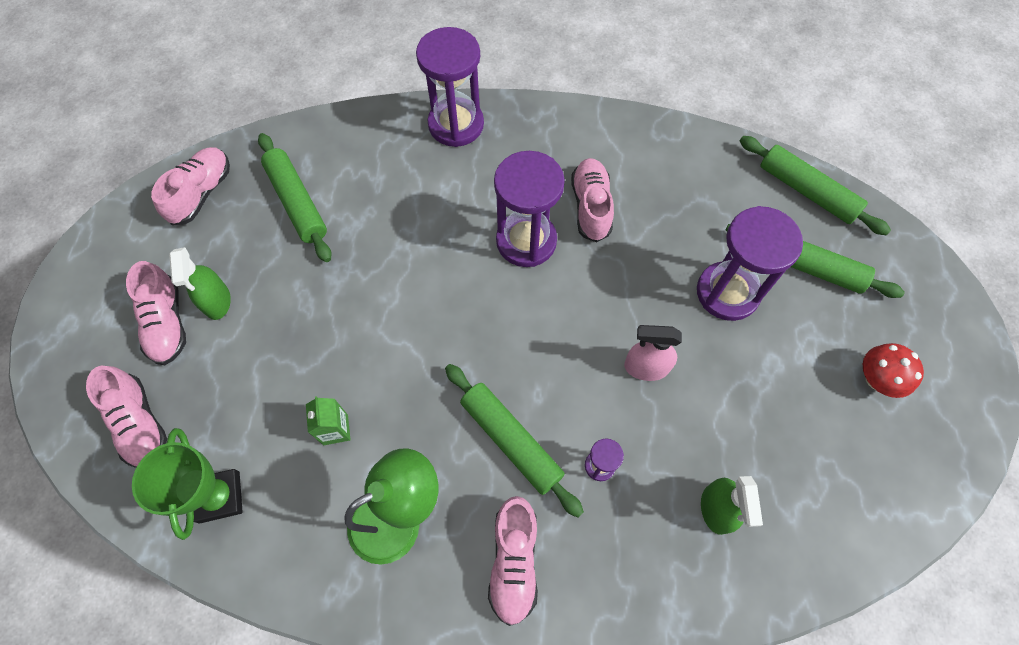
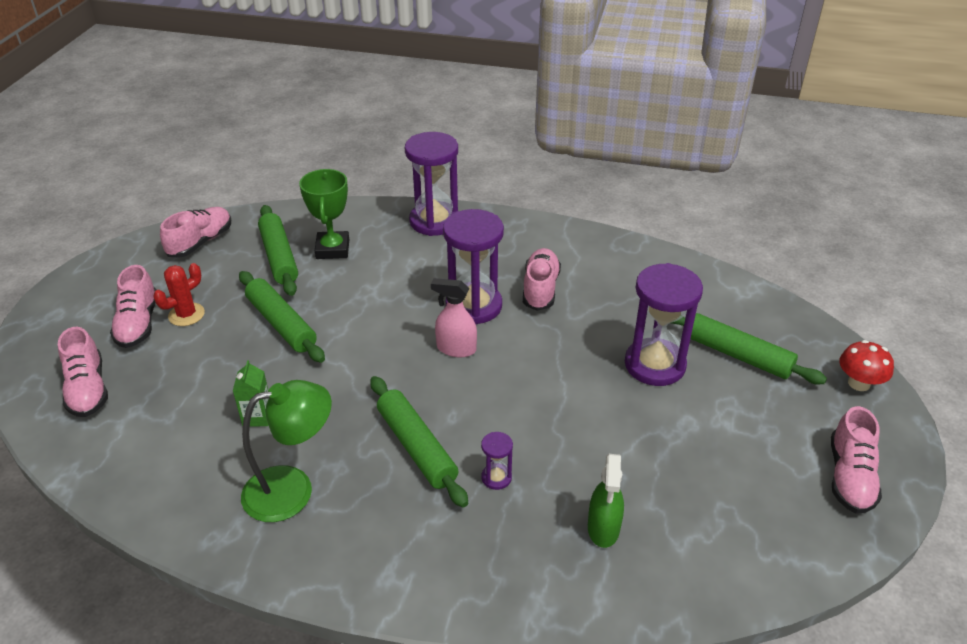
camera: 10 degrees right, 25 degrees down
(217, 301) = (186, 315): green spray bottle -> red cactus
(220, 497) = (136, 451): green trophy -> green trophy (332, 249)
(514, 562) = (391, 540): pink shoe -> pink shoe (850, 477)
(645, 367) = (561, 410): pink spray bottle -> pink spray bottle (456, 349)
(806, 191) = (749, 301): green rolling pin -> green rolling pin (281, 324)
(877, 379) = (791, 449): red mushroom -> red mushroom (859, 383)

